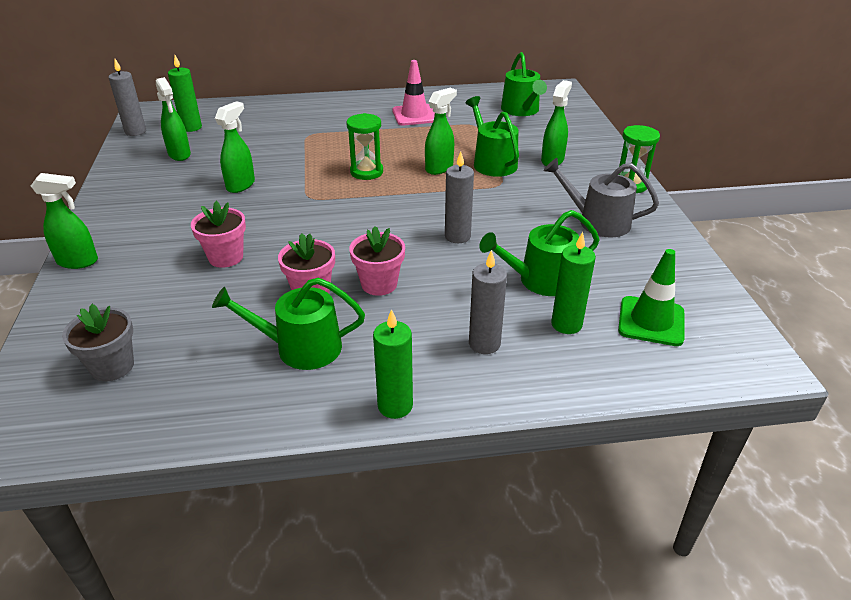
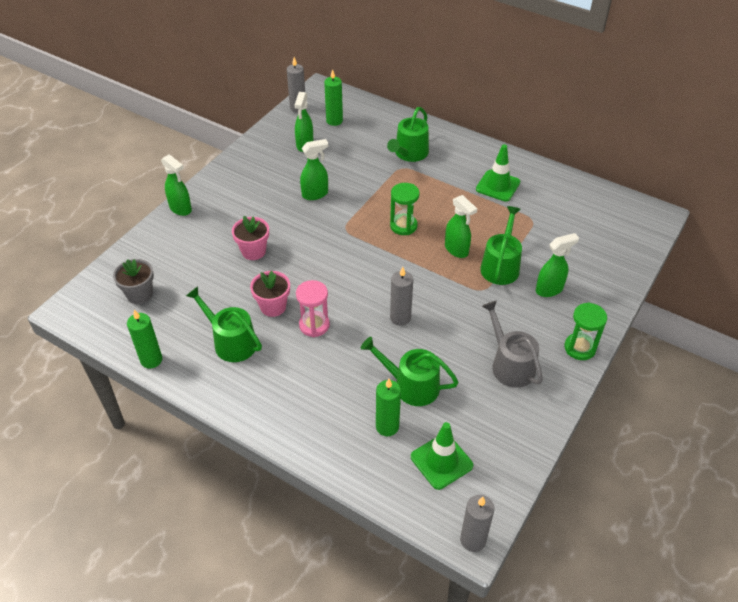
camera: 40 degrees right, 10 degrees up
(379, 284) = (314, 325): pink flower pot -> pink hourglass
(395, 406) = (239, 411): green candle -> green candle (151, 360)
(414, 115) = (498, 186): pink traffic cone -> green traffic cone
(439, 168) = (456, 250): green spray bottle -> green spray bottle turned 60 degrees clockwise
(484, 344) = (325, 406): grey candle -> grey candle (473, 540)
(521, 110) = (590, 224): green watering can -> green watering can (409, 153)

